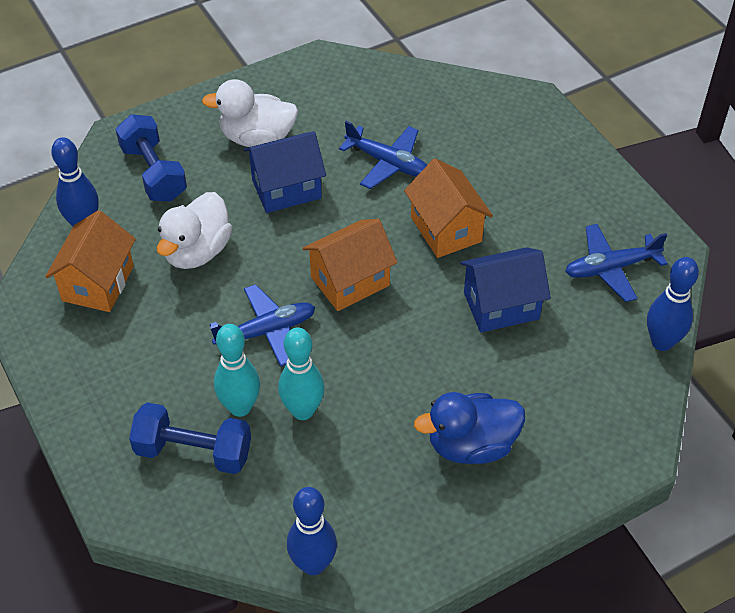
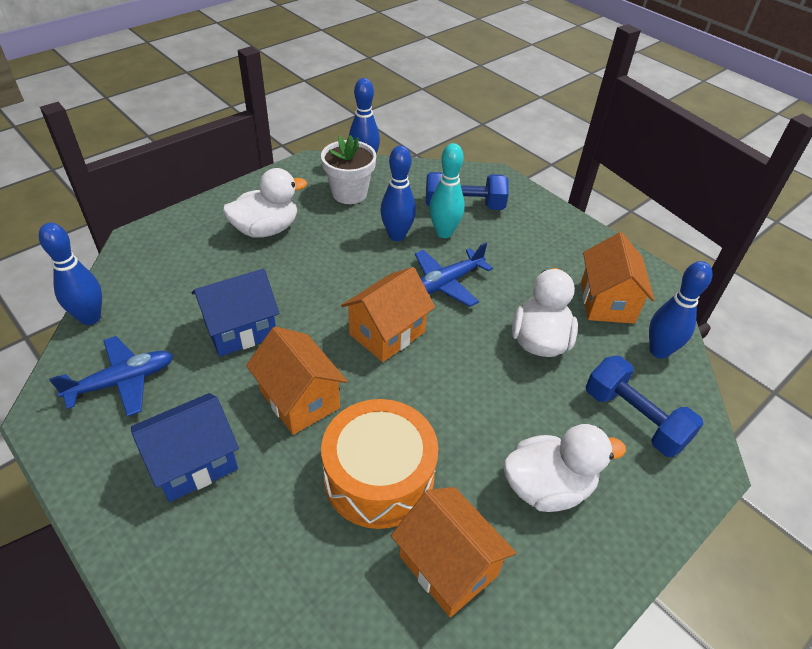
camera: 165 degrees right, 5 degrees down
(286, 189) = (484, 421): blue house -> blue house (194, 463)
(303, 411) = (397, 235): turquoise bowling pin -> blue bowling pin
(349, 500) = (349, 193): none -> white flower pot
(352, 106) = (448, 565): none -> orange house
(388, 163) = (379, 476): blue plane -> orange drum
(471, 445) = (266, 229): blue duck -> white duck

